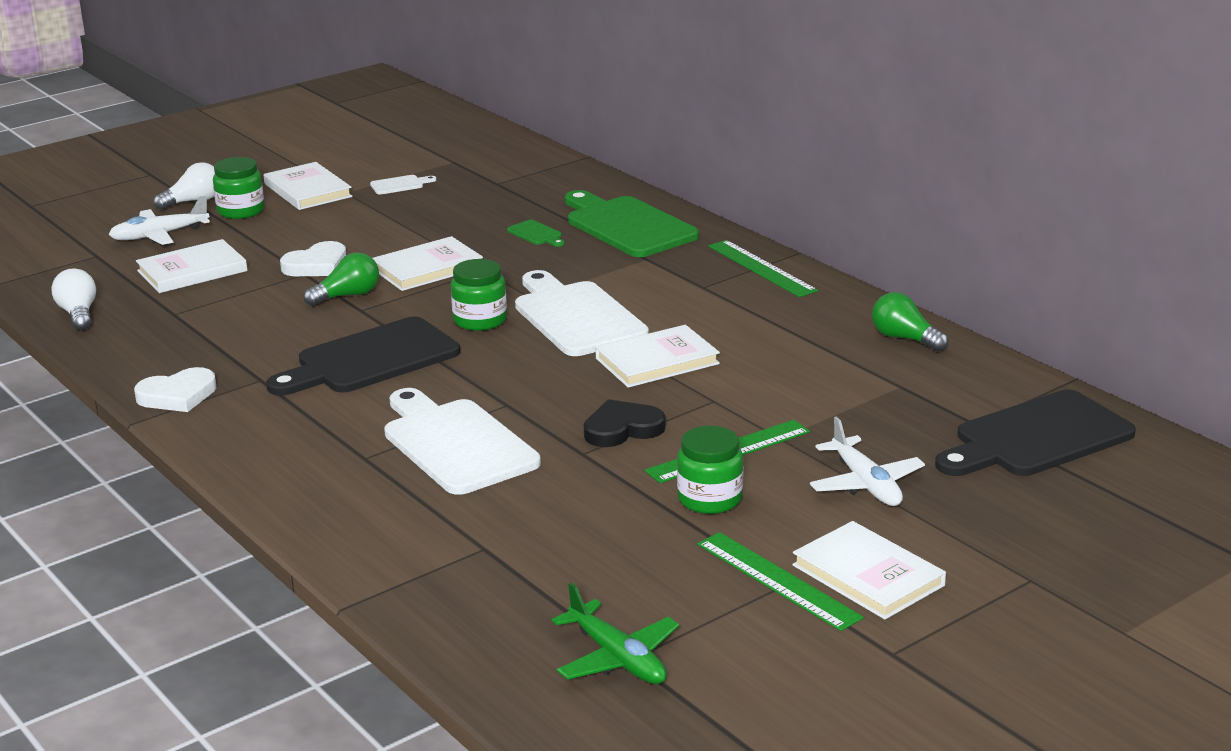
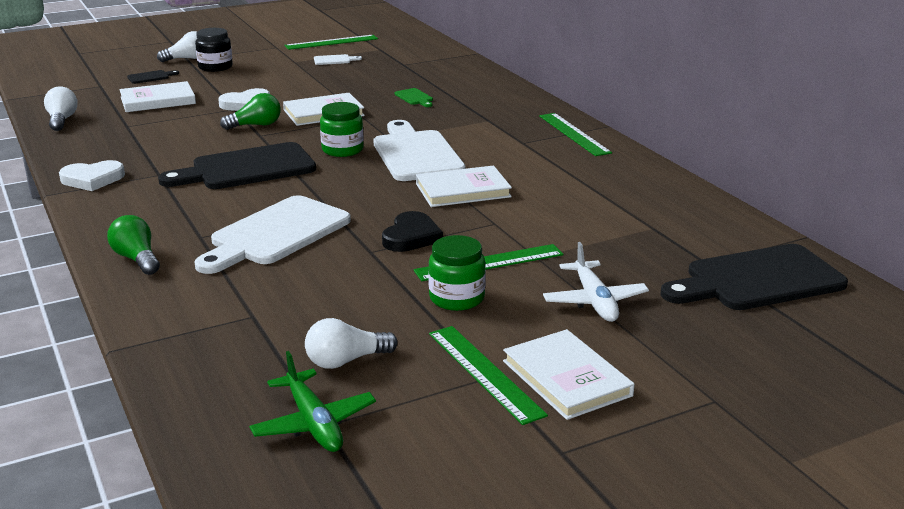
camera: 10 degrees right, 0 degrees up
(159, 235) = (150, 77): white plane -> black cutting board
(241, 211) = (215, 67): green jar -> black jar
(307, 190) = (269, 58): white book -> none
(381, 156) = (331, 42): none -> green ruler
(456, 444) = (275, 234): white cutting board -> white cutting board turned 120 degrees counterclockwise
(619, 586) = (346, 361): none -> white light bulb
(622, 429) = (411, 236): black heart -> black heart turned 120 degrees clockwise
(627, 226) = (484, 98): green cutting board -> none
(905, 338) = (669, 193): green light bulb -> green light bulb (137, 259)

